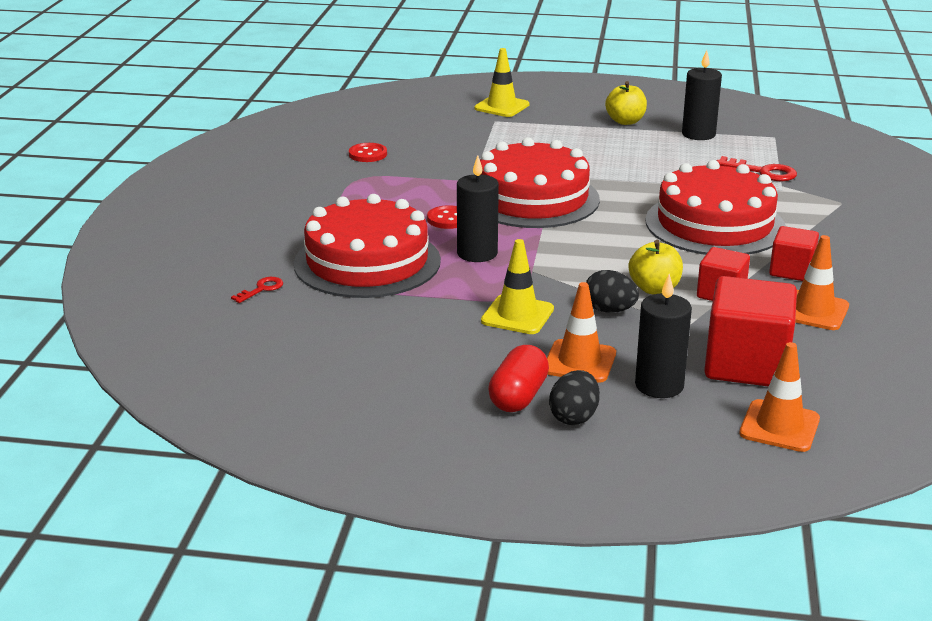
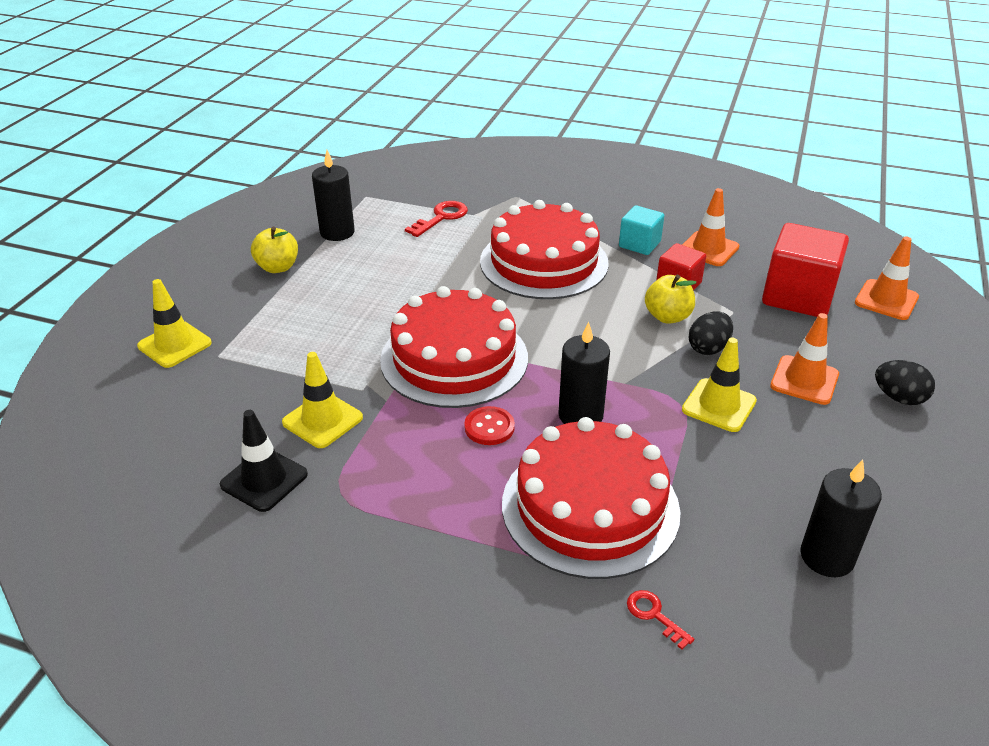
camera: 80 degrees left, 10 degrees up
(368, 154) = (264, 480): red button -> black traffic cone
(435, 163) = (322, 420): none -> yellow traffic cone
(518, 397) = (872, 426): red capsule -> none
(659, 385) = (837, 344): black candle -> black candle (827, 557)
(791, 271) = (639, 244): red cube -> turquoise cube

